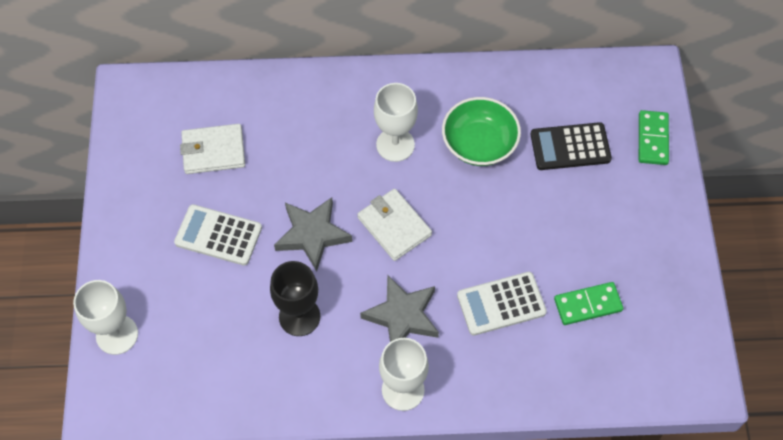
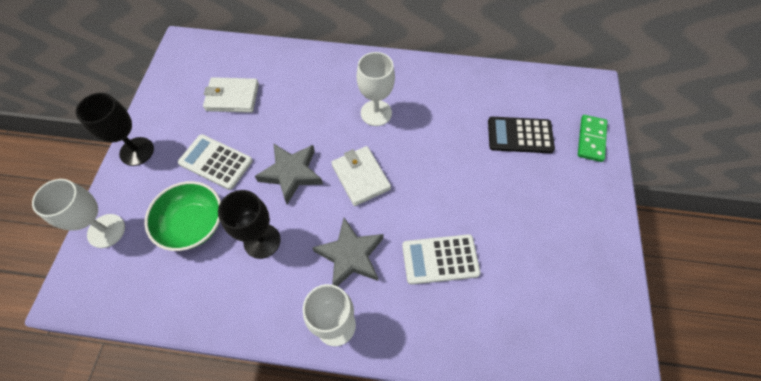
camera: 10 degrees right, 0 degrees up
(118, 237) = (137, 151): none -> black goblet
(479, 143) = (444, 122): green bowl -> green bowl (193, 224)
(588, 305) = (518, 273): green domino -> none

